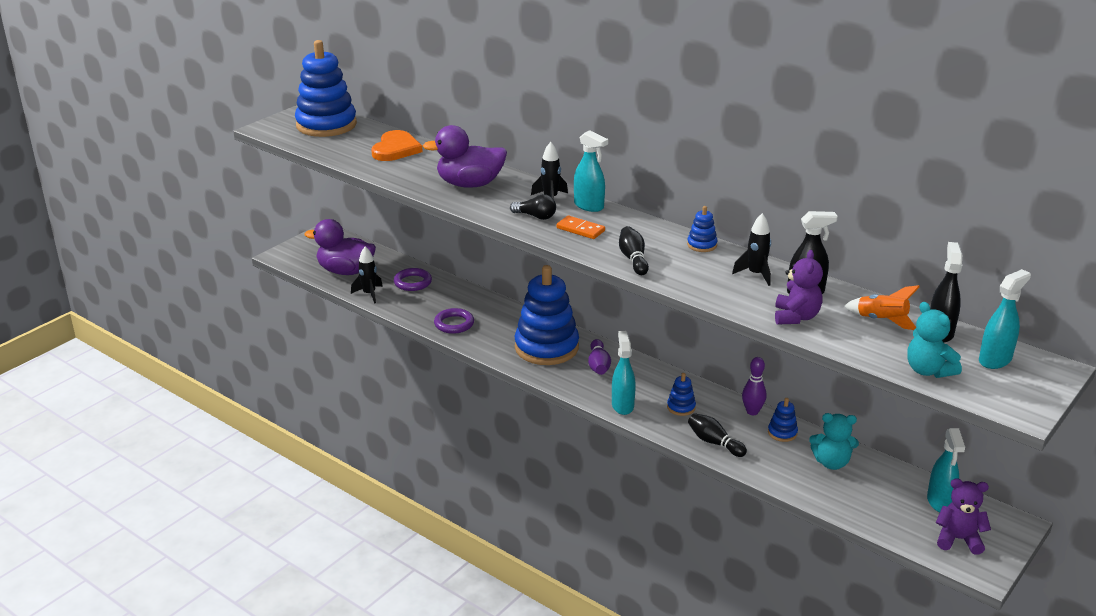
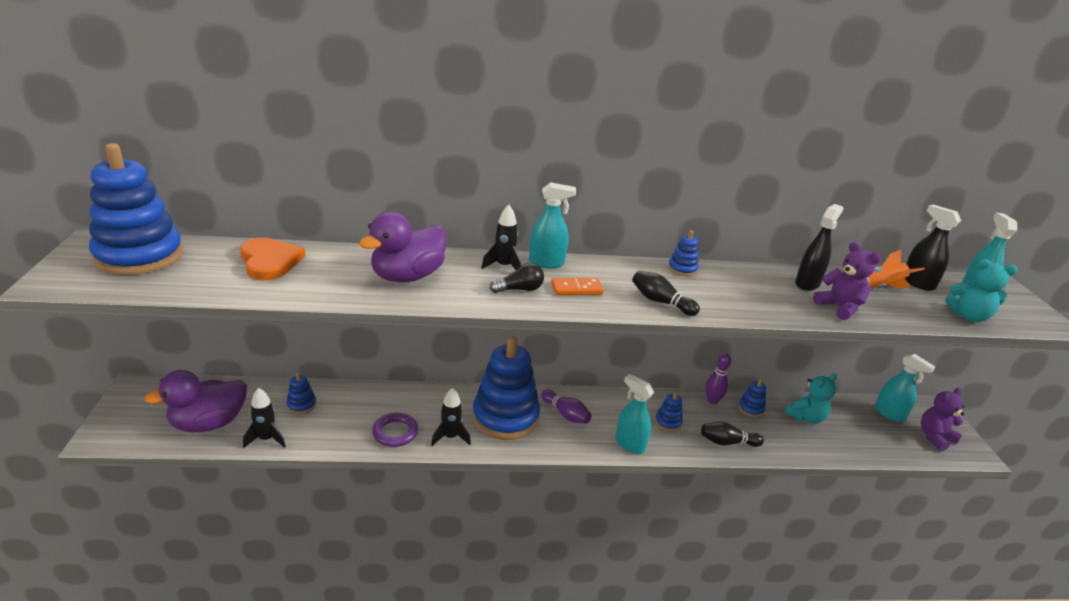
camera: 45 degrees left, 0 degrees up
(412, 282) = (301, 405): purple ring -> blue stacking toy
(756, 274) = (756, 281): black rocket -> black rocket (450, 437)

